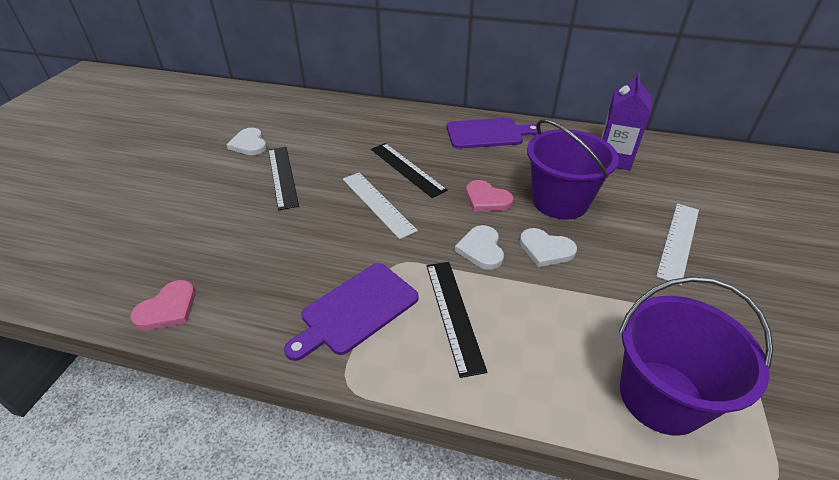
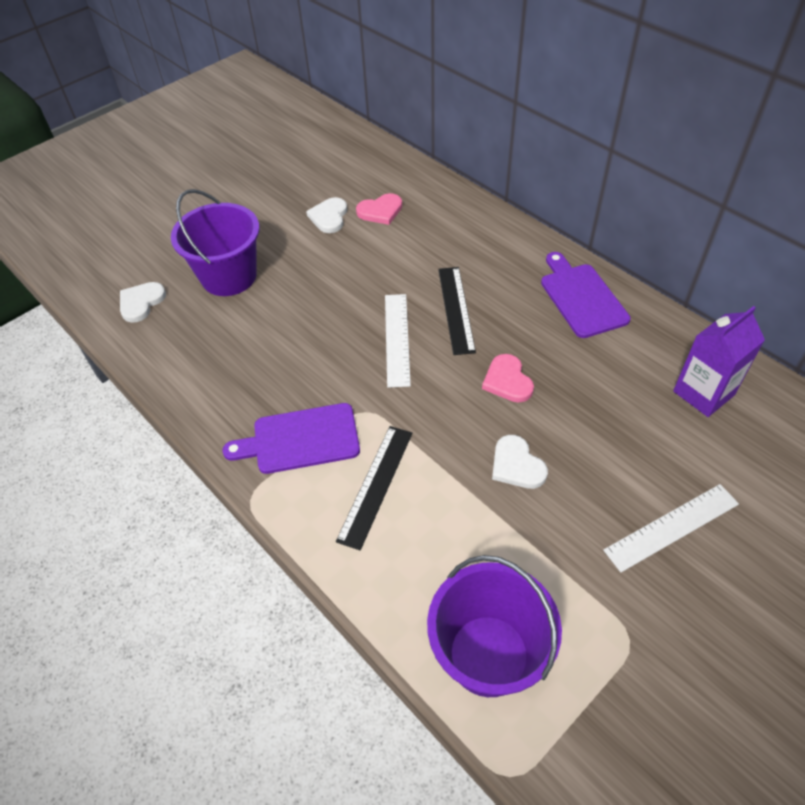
camera: 35 degrees right, 10 degrees up
(168, 308) = (168, 367): pink heart -> pink heart (380, 211)
(282, 176) = (334, 269): black ruler -> none
(481, 249) = (454, 434): white heart -> white heart (141, 303)
(487, 133) = (581, 297): purple cutting board -> purple cutting board turned 135 degrees counterclockwise
(560, 201) = (583, 419): purple bucket -> purple bucket (229, 276)

